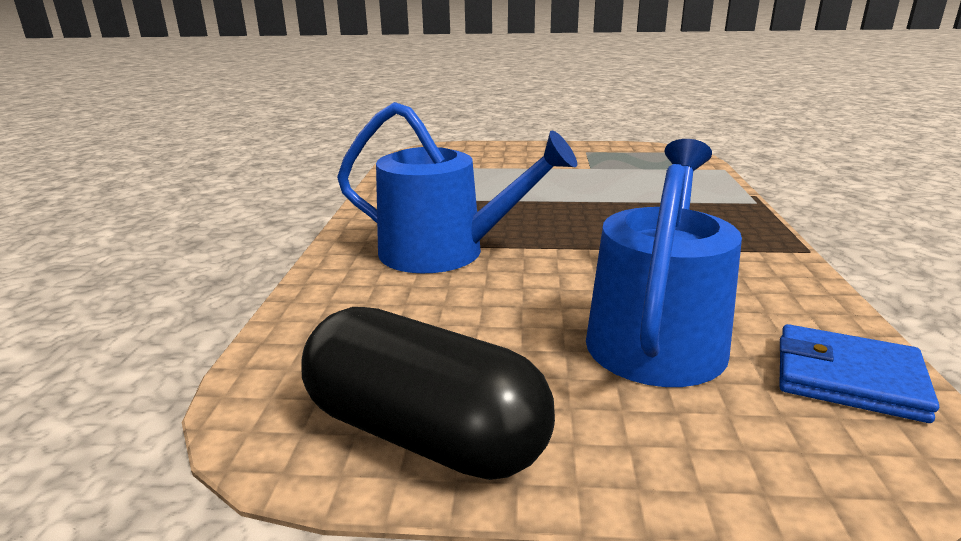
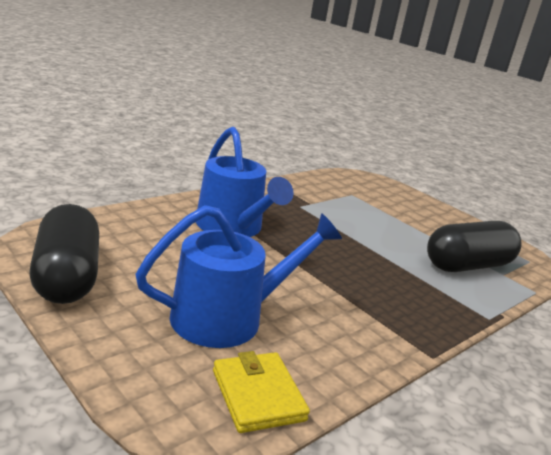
camera: 40 degrees right, 0 degrees up
(656, 175) = (467, 265): none -> black capsule
(848, 378) = (258, 395): blue wallet -> yellow wallet

